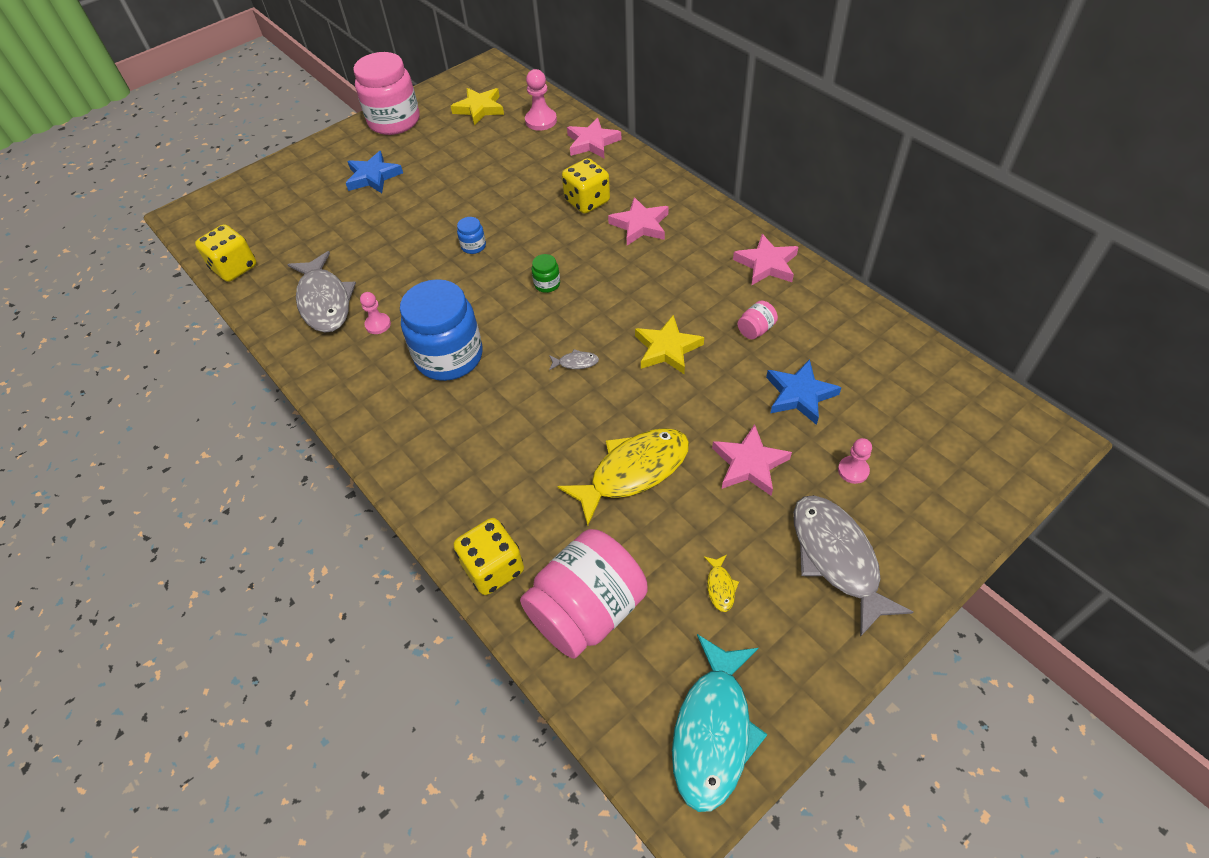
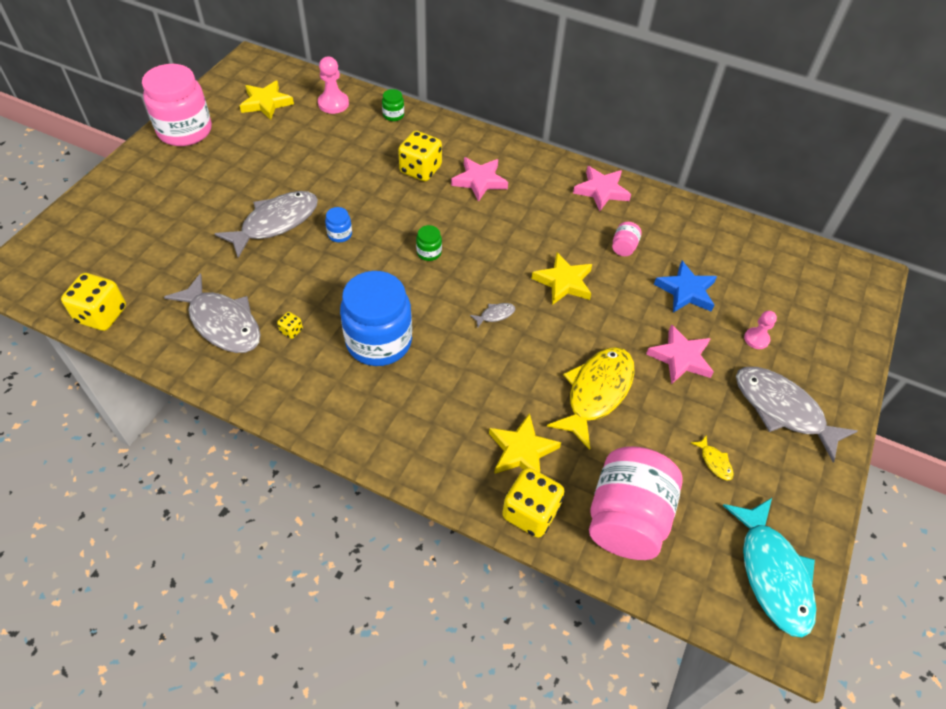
camera: 30 degrees left, 0 degrees up
(373, 176) = (197, 190): blue star -> none
(378, 324) = (291, 331): pink pawn -> yellow dice
(422, 222) = (275, 223): none -> grey fish
(521, 505) = (522, 451): none -> yellow star
(592, 142) = (393, 115): pink star -> green jar

